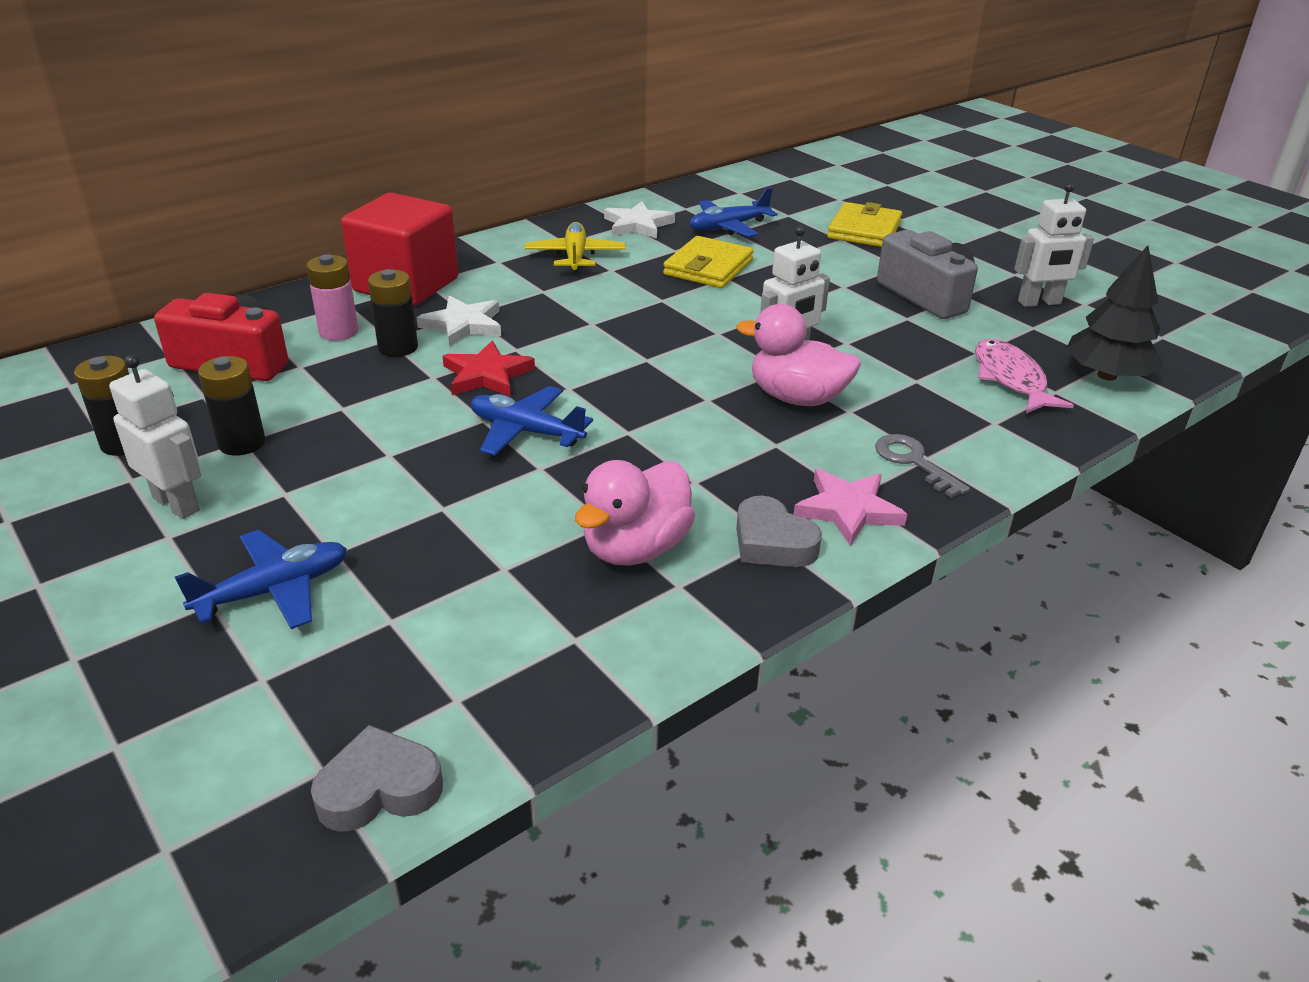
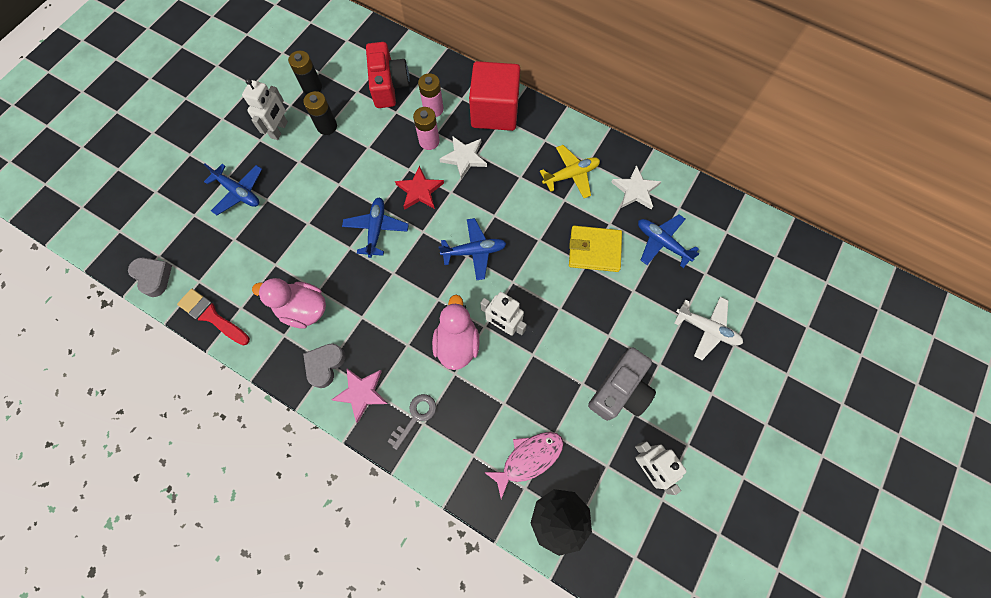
camera: 70 degrees right, 35 degrees up
(398, 347) = (429, 141): black battery -> pink battery
(567, 690) = (212, 316): none -> red brush
(643, 351) = (474, 251): none -> blue plane
(864, 230) = (707, 329): yellow wallet -> white plane

